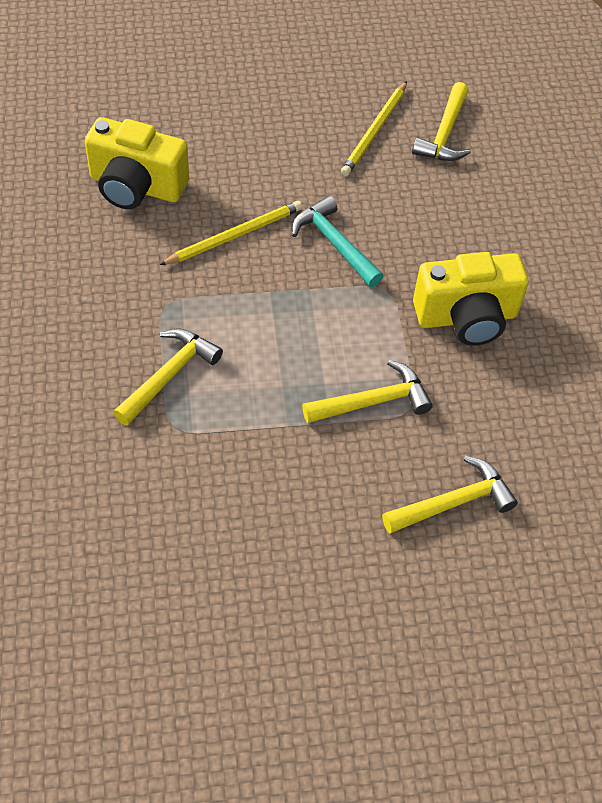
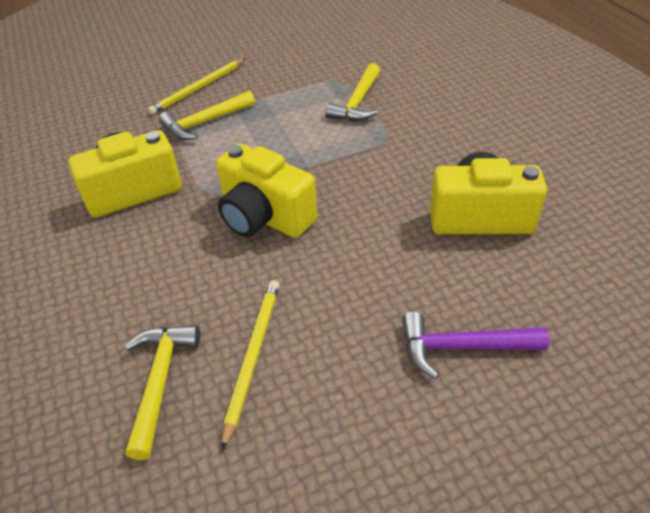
camera: 170 degrees right, 10 degrees down
(222, 97) = (462, 347): none -> purple hammer
(235, 235) = (360, 200): yellow pencil -> yellow pencil (198, 88)
(334, 244) = (264, 217): turquoise hammer -> yellow camera
(453, 502) = (143, 90): yellow hammer -> none

